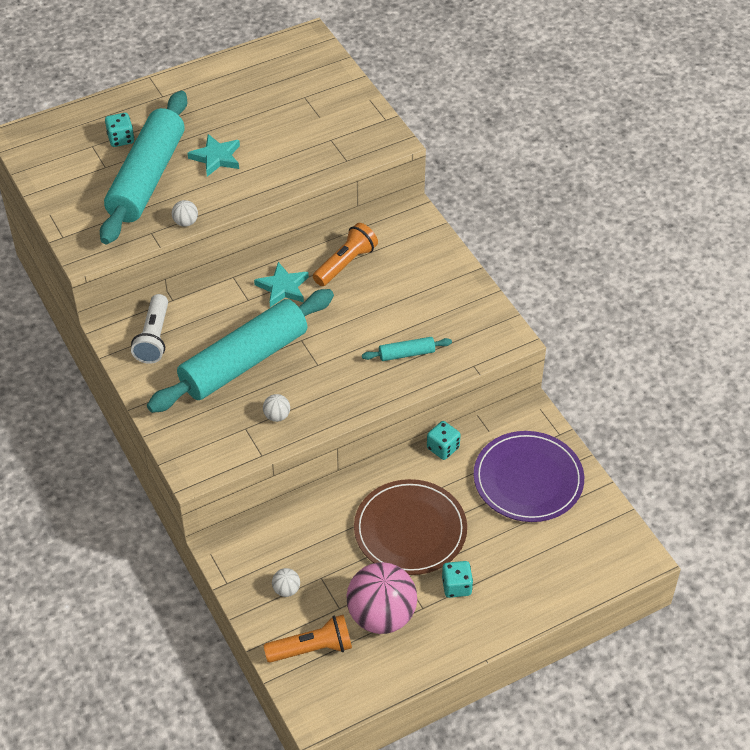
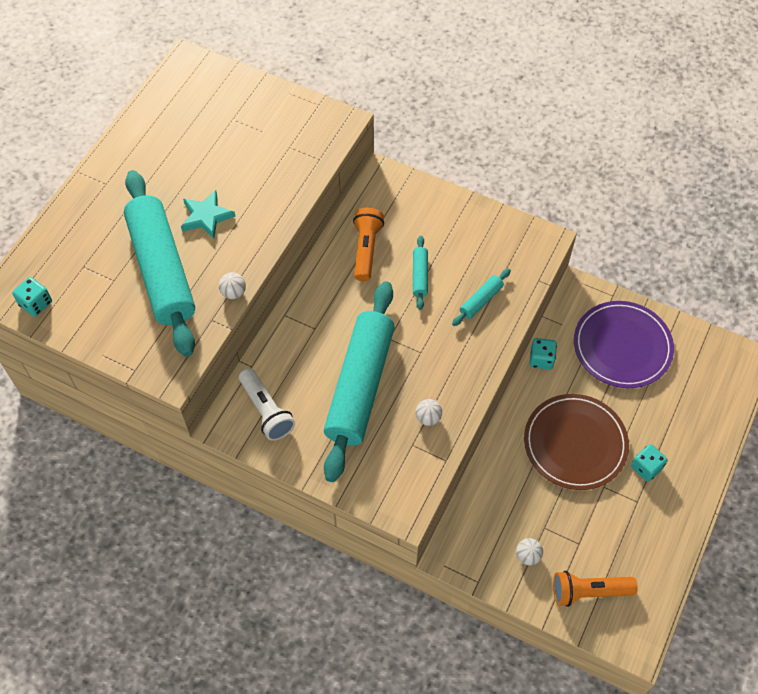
camera: 35 degrees left, 10 degrees up
(121, 139) = (104, 245): turquoise dice -> turquoise dice (36, 303)
(283, 287) = (334, 300): turquoise star -> none
(312, 648) = (588, 591): orange flashlight -> orange flashlight turned 135 degrees counterclockwise
(372, 307) = (420, 276): none -> turquoise rolling pin
(381, 616) = (614, 529): pink ball -> none

